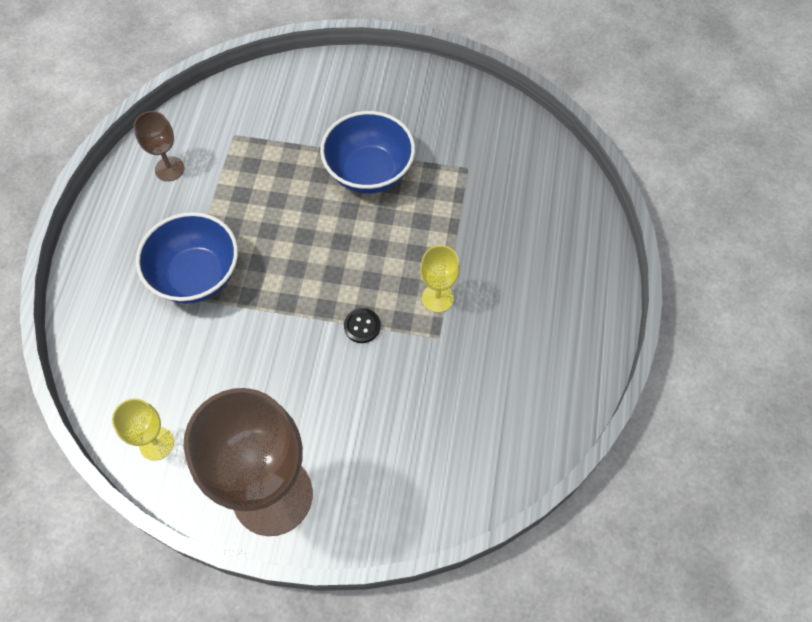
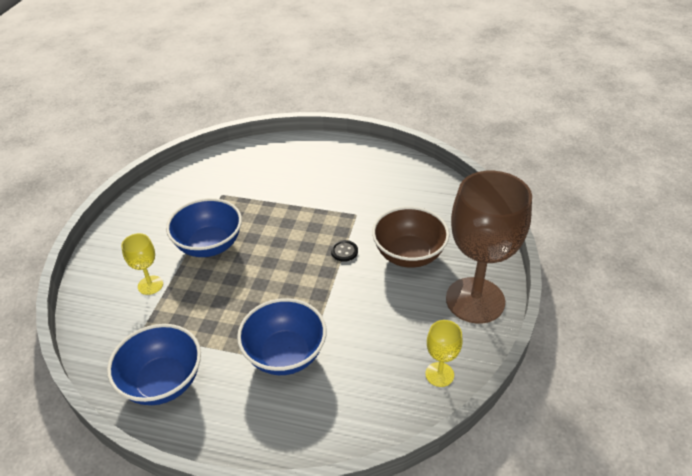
camera: 85 degrees left, 20 degrees down
(169, 169) = (163, 382): brown goblet -> blue bowl
(357, 409) = (409, 255): none -> brown bowl
(437, 298) = (326, 213): yellow goblet -> yellow goblet (150, 285)

